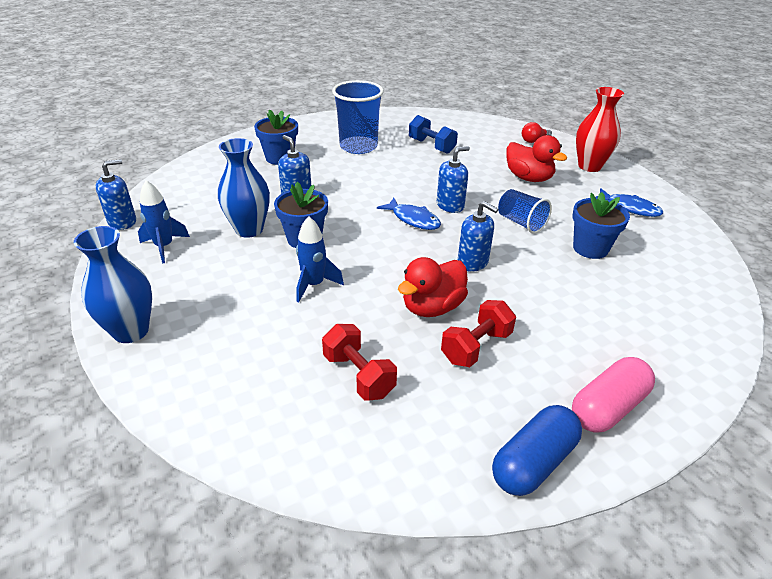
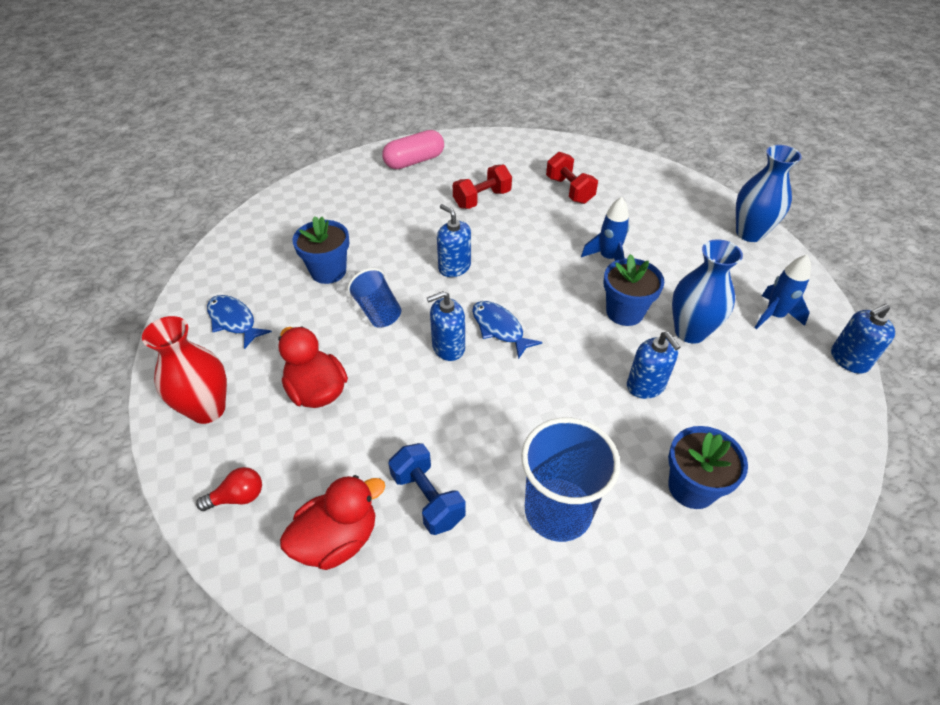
camera: 170 degrees left, 10 degrees up
(432, 307) = (506, 229): red duck -> red duck (337, 539)
(533, 462) = (474, 144): blue capsule -> none

